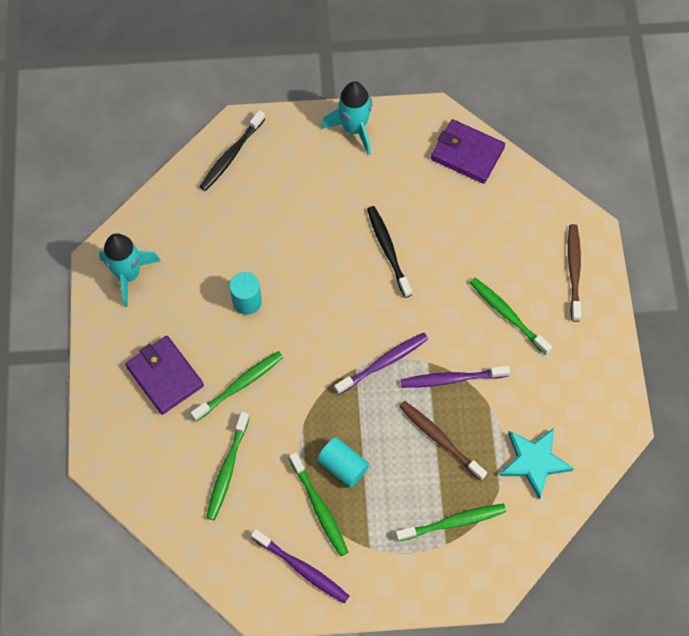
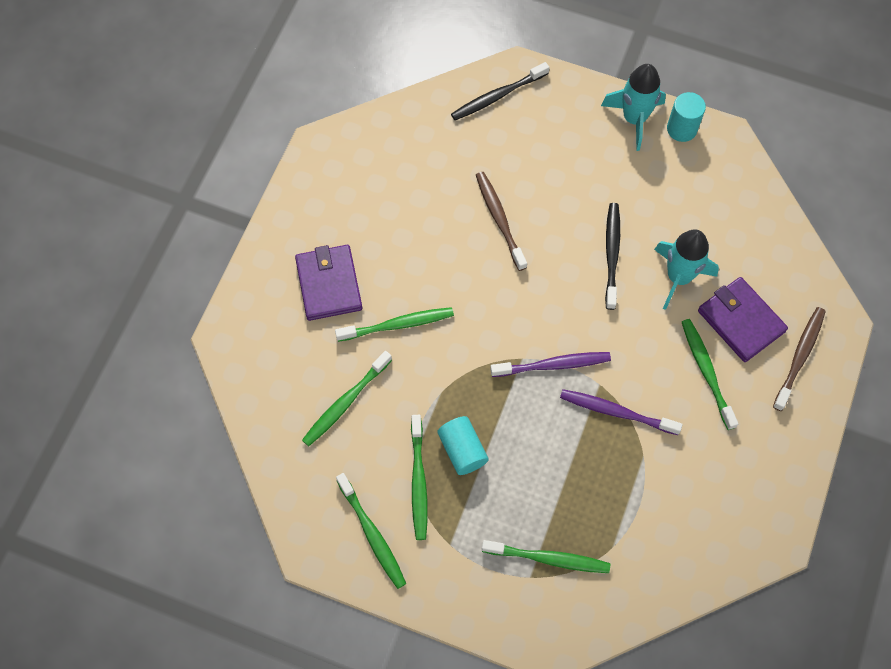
camera: 25 degrees right, 0 degrees up
(129, 275) = (341, 171): turquoise rocket -> turquoise rocket (678, 277)
(247, 301) = (444, 245): turquoise cylinder -> turquoise cylinder (682, 129)
(302, 568) = (372, 534): purple toothbrush -> green toothbrush
(440, 439) = (575, 468): brown toothbrush -> brown toothbrush (499, 220)
(467, 153) = (741, 190): purple wallet -> purple wallet (741, 321)
(534, 462) = (663, 535): turquoise star -> none

